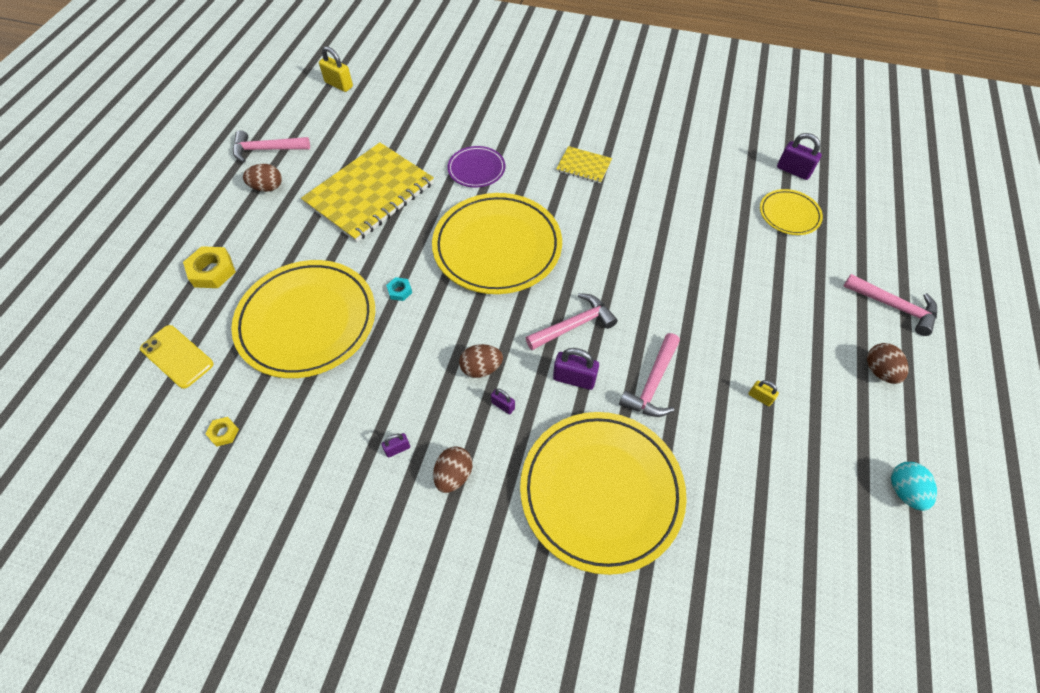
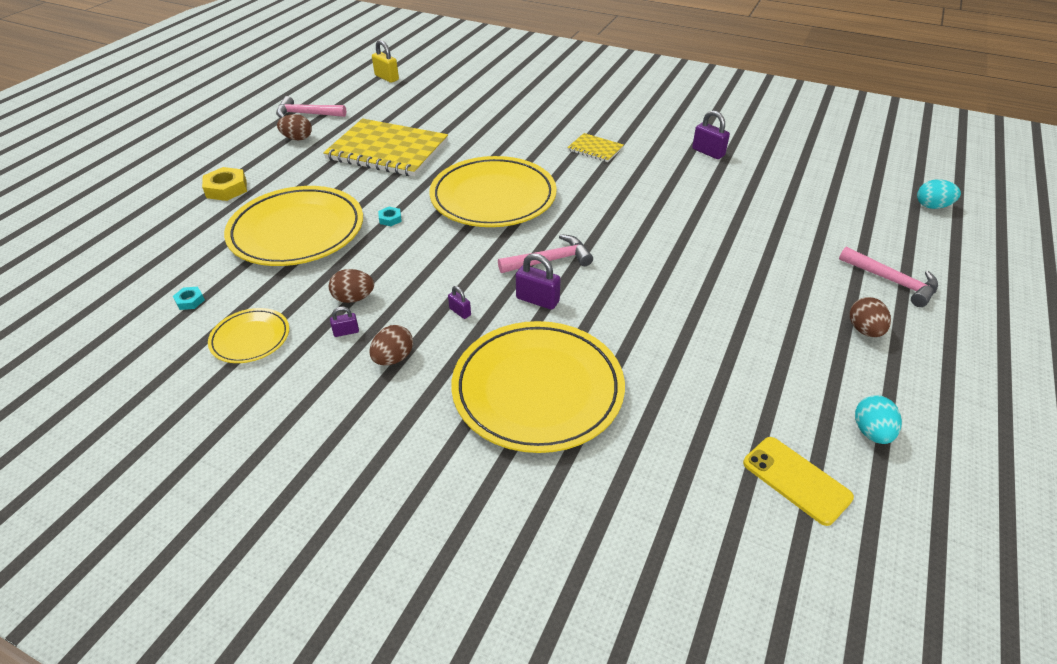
camera: 10 degrees right, 15 degrees down
(177, 356) = (171, 243): yellow phone -> yellow phone (796, 480)
(224, 433) = (190, 301): yellow nut -> turquoise nut
(370, 194) = (387, 150): yellow notebook -> yellow notebook turned 60 degrees clockwise
(476, 169) = (492, 142): purple plate -> none
(481, 368) = (448, 282): brown egg -> brown egg (354, 298)
(652, 383) = (616, 312): pink hammer -> none
(760, 397) = (727, 336): yellow padlock -> none
(789, 214) = (794, 201): yellow plate -> yellow plate (250, 338)
(793, 171) = (806, 170): purple padlock -> purple padlock (708, 152)
(915, 205) = (932, 206): none -> turquoise egg

